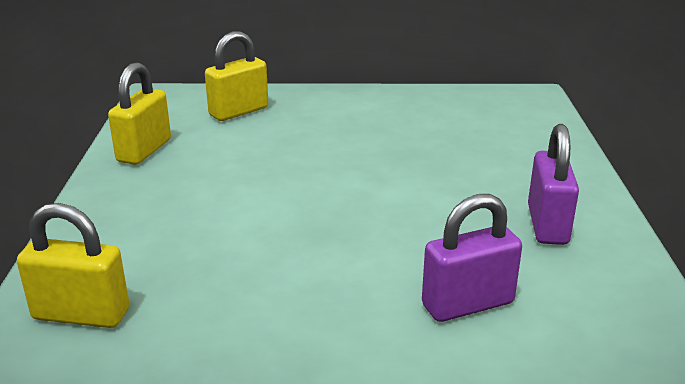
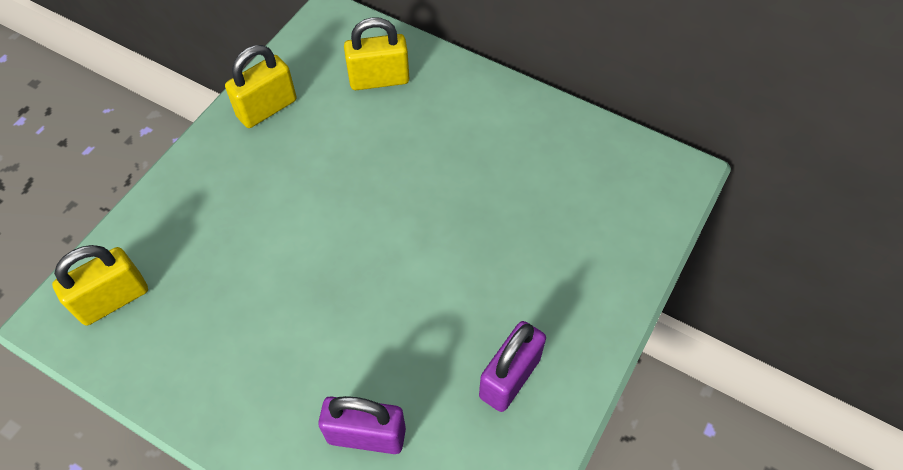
camera: 30 degrees right, 30 degrees up
(81, 314) = (113, 299): yellow padlock -> yellow padlock turned 75 degrees counterclockwise

